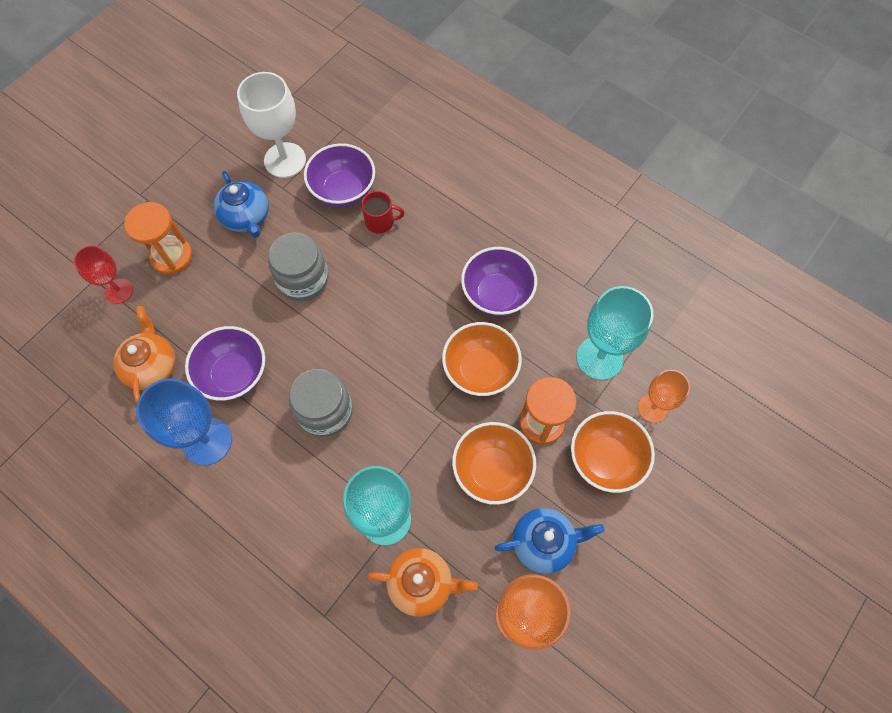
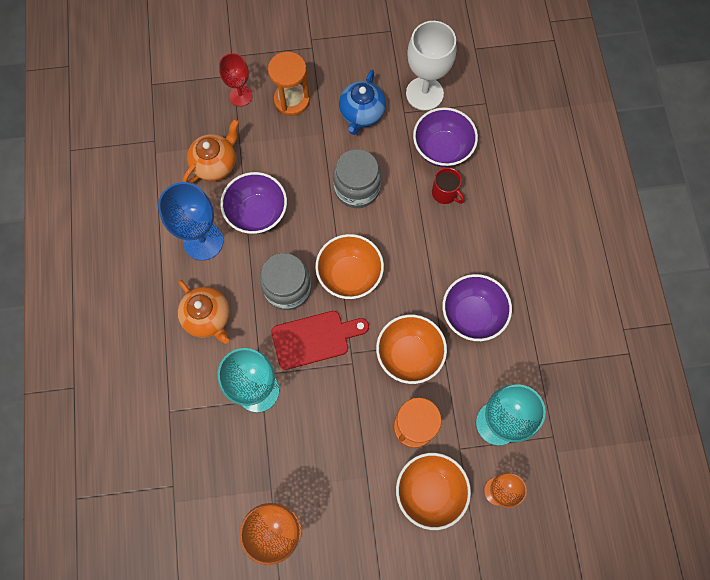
camera: 45 degrees right, 5 degrees up
(390, 430) = (315, 339): none -> red cutting board
(422, 583) = (240, 450): orange teapot -> orange teapot (208, 318)
(492, 470) = (351, 425): orange bowl -> orange bowl (349, 275)
(543, 543) = (336, 502): blue teapot -> none

